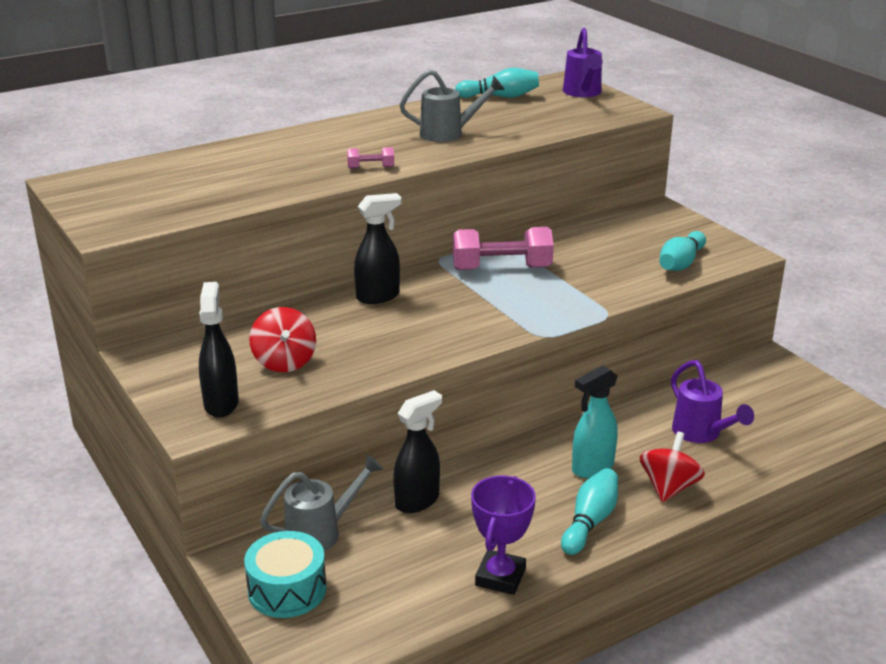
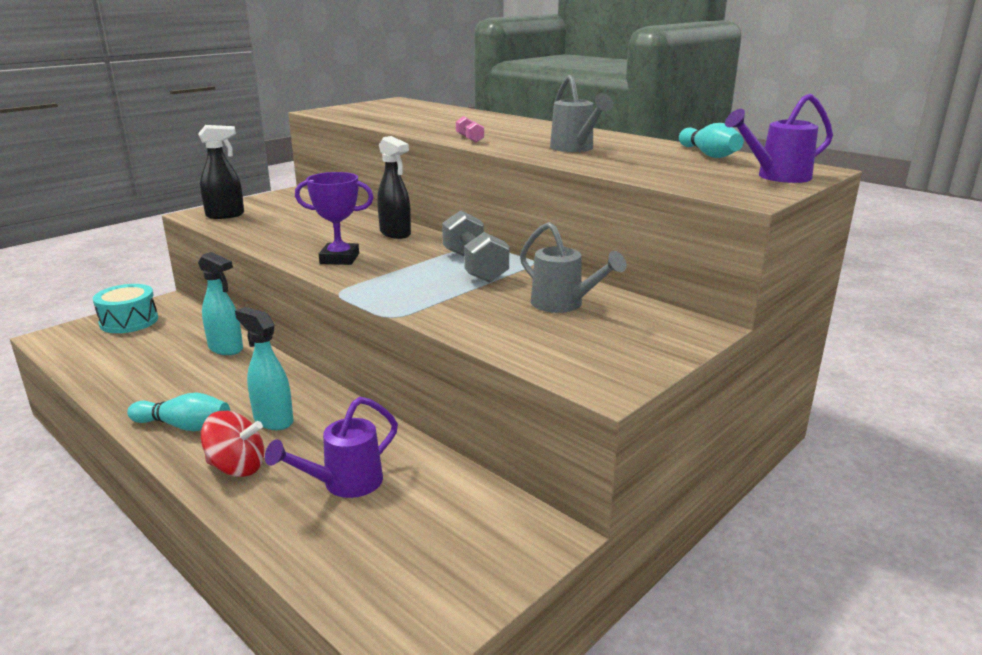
camera: 75 degrees right, 5 degrees down
(284, 362) = (283, 222): red spinning top -> none
(321, 533) = (191, 322): grey watering can -> grey watering can (563, 305)
(417, 501) = (226, 349): black spray bottle -> turquoise spray bottle
(500, 577) = (116, 392): purple trophy -> purple trophy (339, 259)
(501, 268) = (474, 266): pink dumbbell -> grey dumbbell
(681, 263) = (544, 347): turquoise bowling pin -> none

